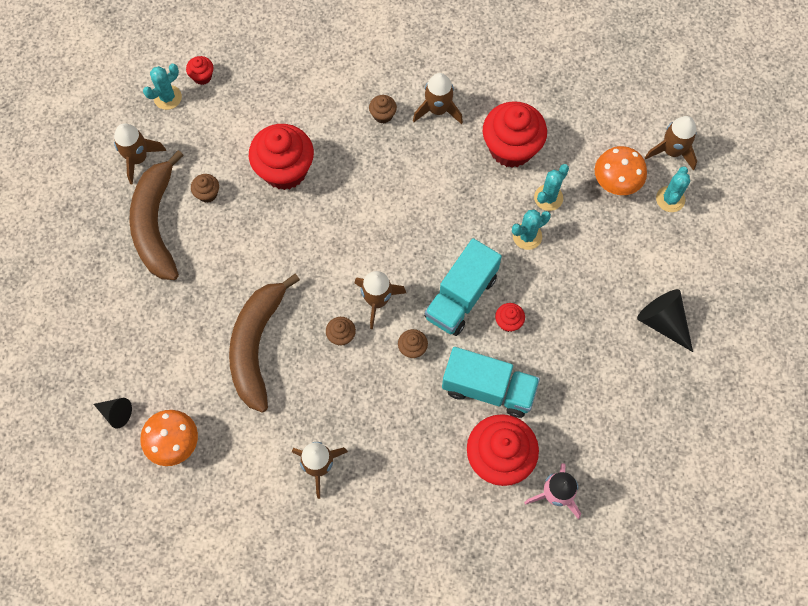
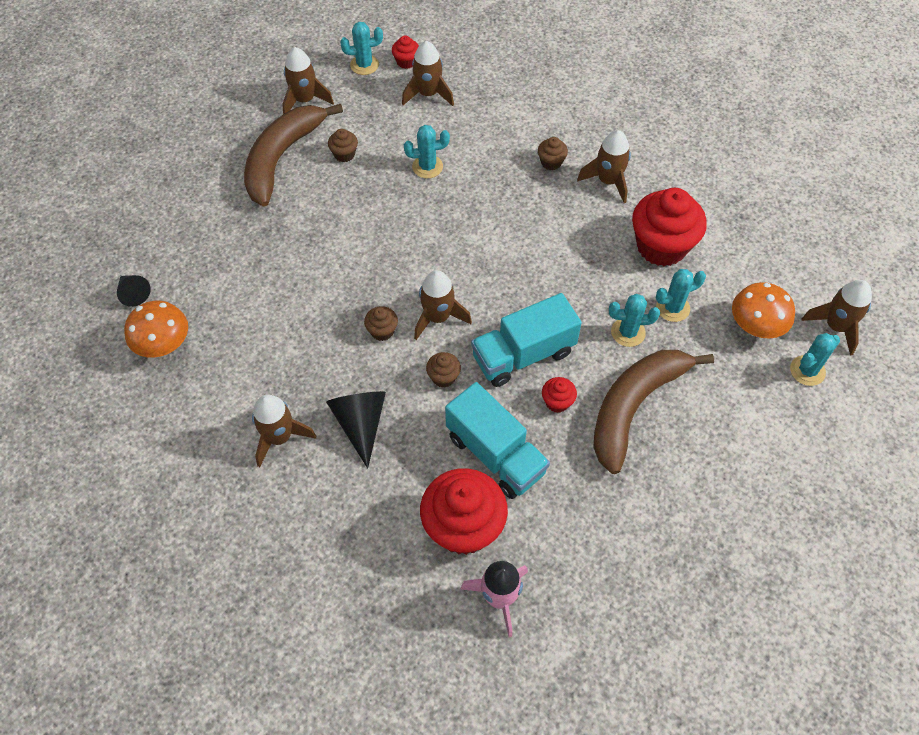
camera: 30 degrees right, 10 degrees down
(241, 100) = (428, 94): none -> brown rocket
(257, 346) = (297, 300): brown banana -> brown banana (634, 407)
(285, 170) = (427, 167): red cupcake -> turquoise cactus
(663, 322) = (727, 486): black cone -> black cone (360, 424)

